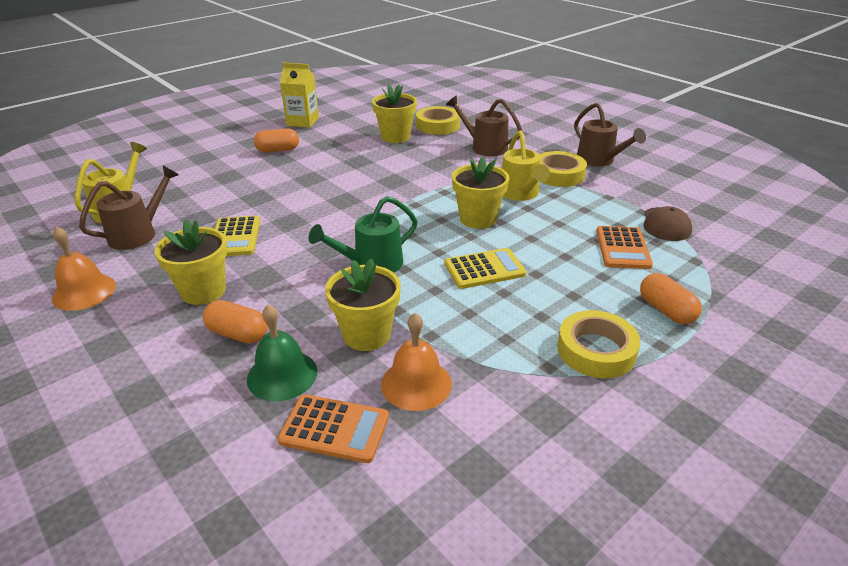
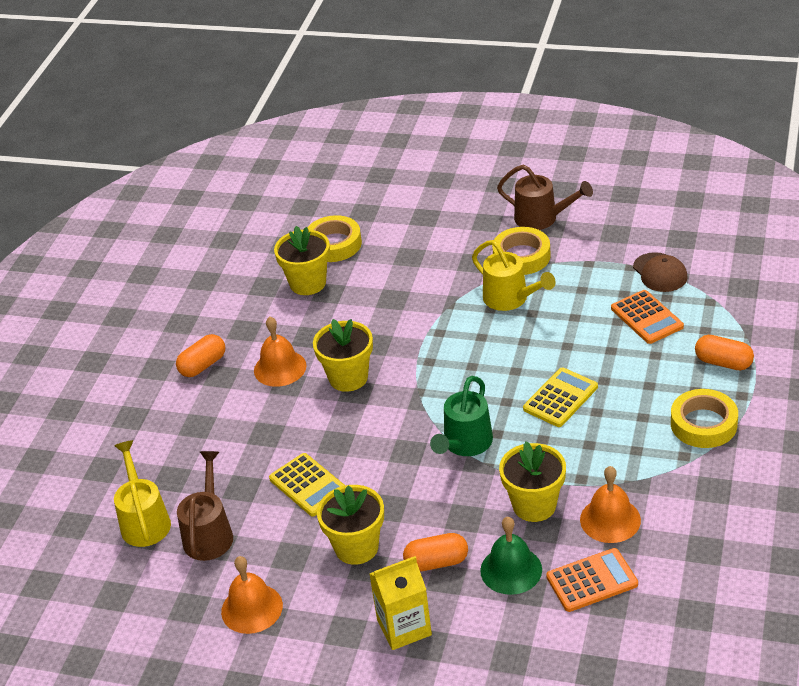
camera: 30 degrees left, 5 degrees up
(302, 122) = (173, 311): yellow carton -> yellow carton (404, 627)
(317, 169) = (280, 368): none -> orange bell
(478, 219) = (502, 348): yellow flower pot -> yellow flower pot (348, 378)
(484, 147) = (415, 253): brown watering can -> none

